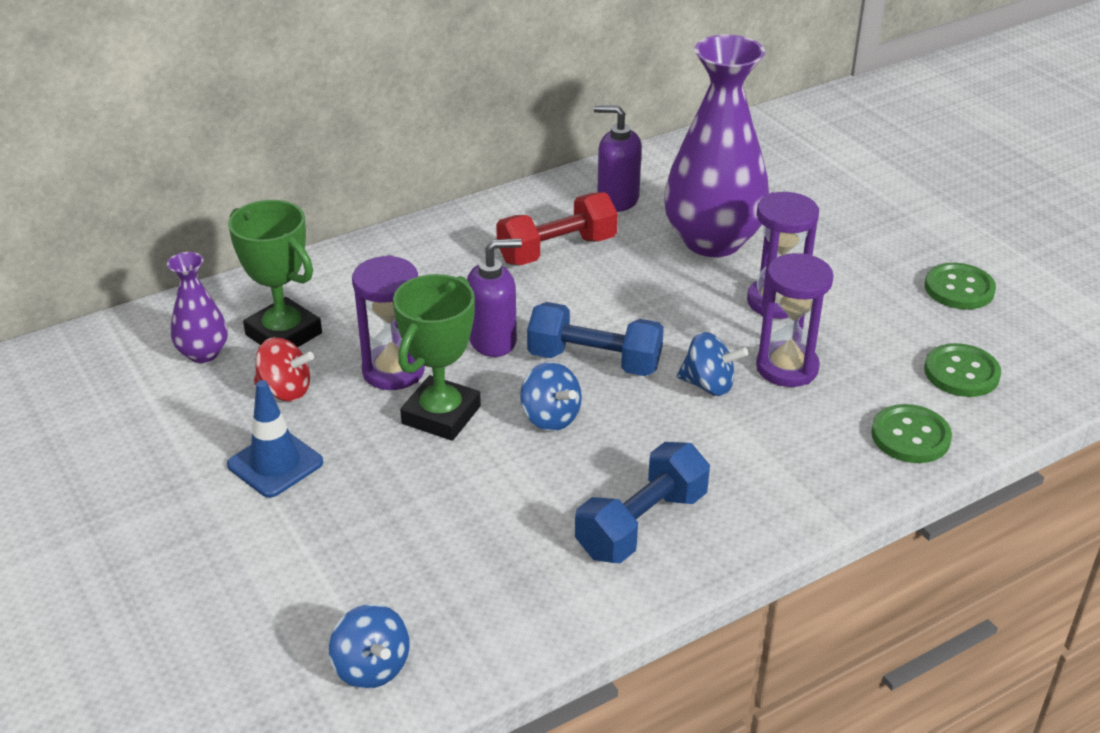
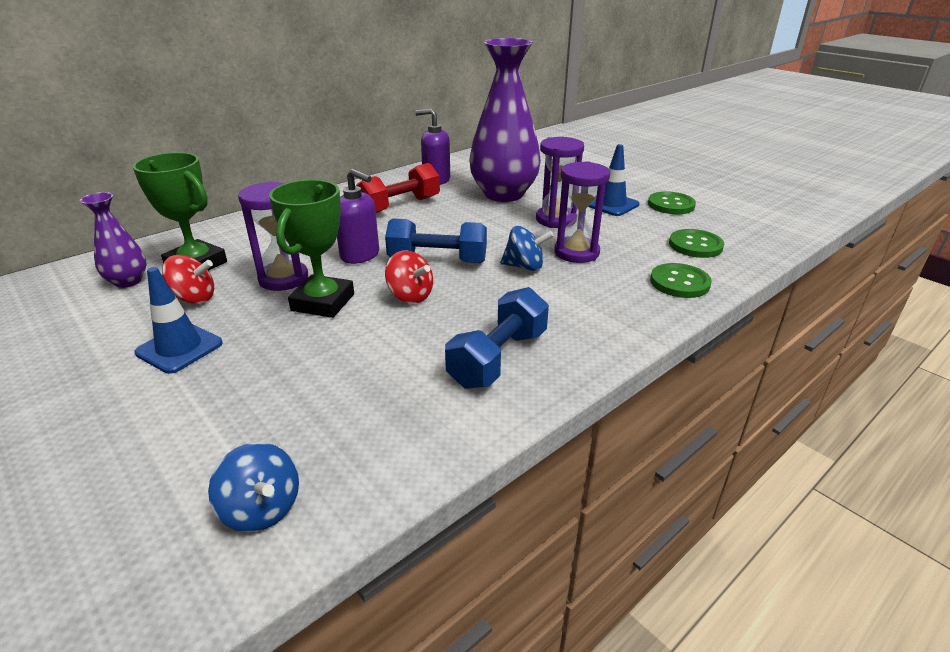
camera: 10 degrees left, 5 degrees down
(493, 341) = (360, 255): purple soap dispenser -> purple soap dispenser turned 60 degrees clockwise
(550, 417) = (410, 296): blue spinning top -> red spinning top
(869, 279) = (611, 204): none -> blue traffic cone

